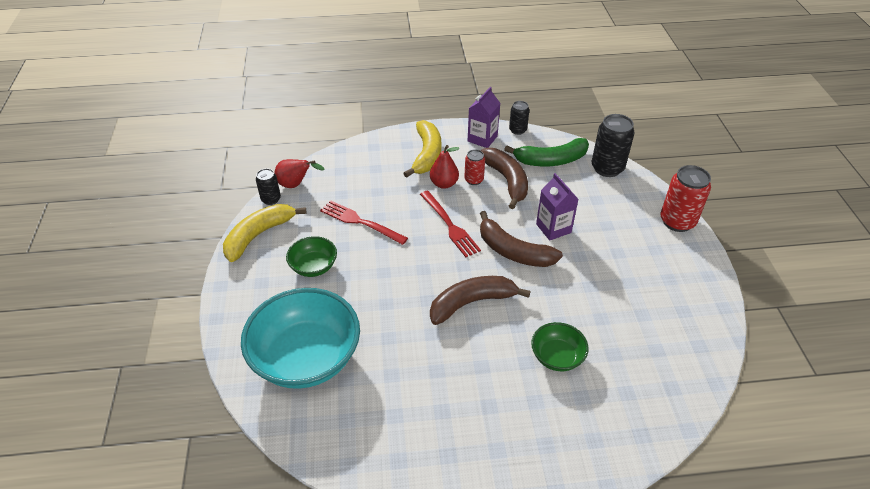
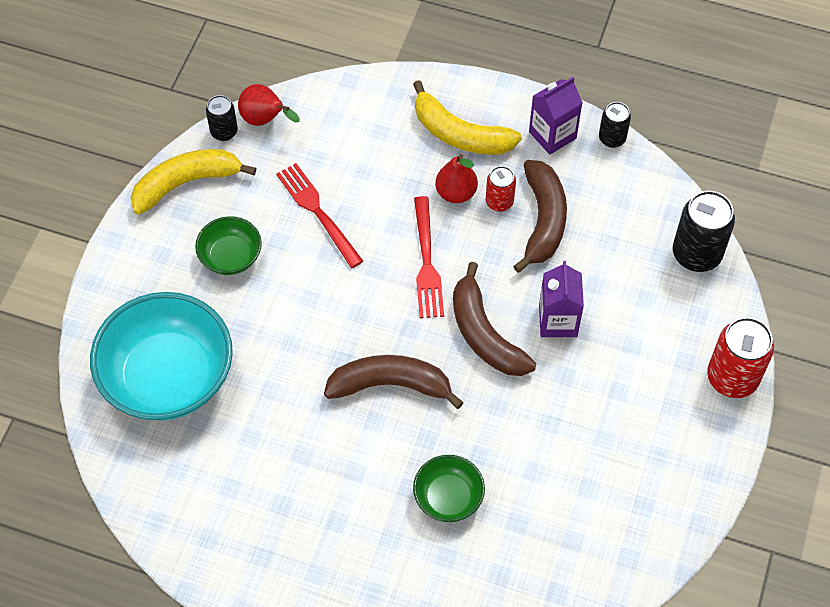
camera: 25 degrees right, 15 degrees up
(426, 154) = (460, 134): yellow banana -> yellow banana turned 90 degrees clockwise
(551, 160) = (625, 210): green banana -> none

